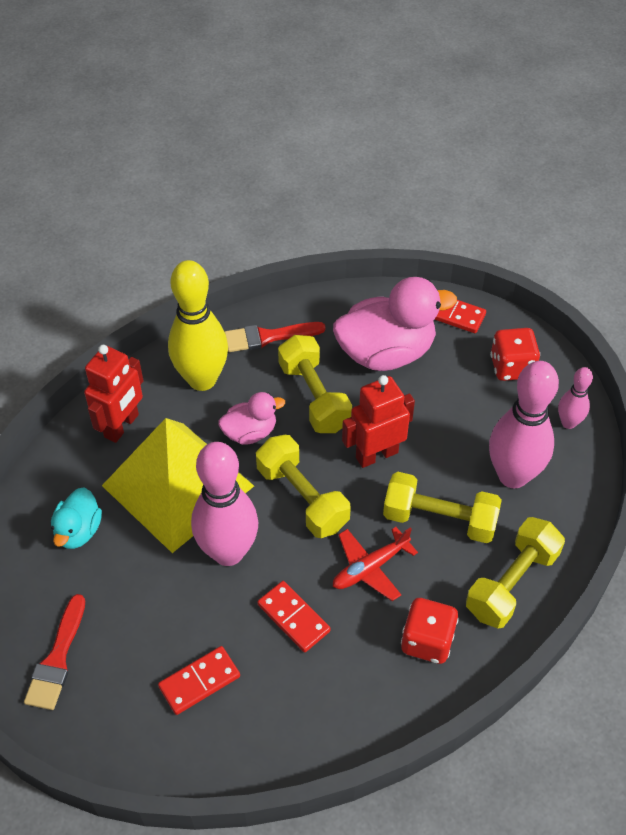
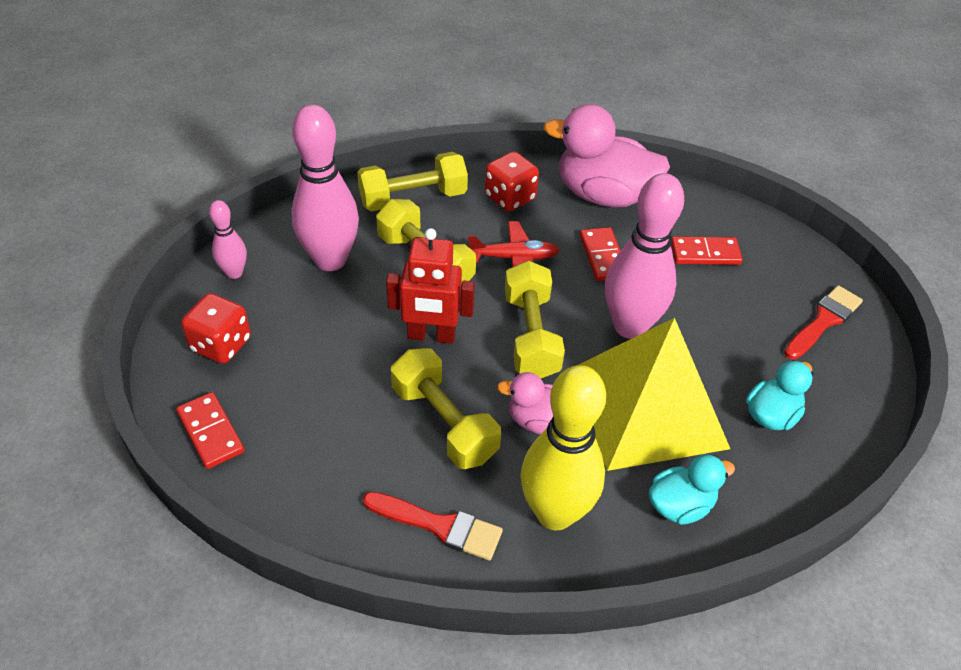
camera: 150 degrees left, 5 degrees down
(122, 426) = (680, 505): red robot -> turquoise duck
(314, 397) = (444, 423): yellow dumbbell -> yellow dumbbell turned 45 degrees counterclockwise
(386, 353) = (325, 429): pink duck -> pink duck (603, 195)

